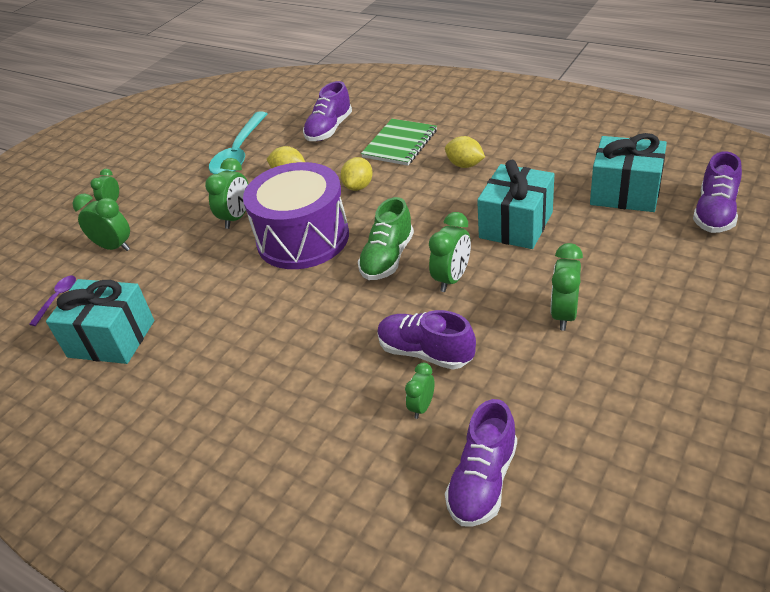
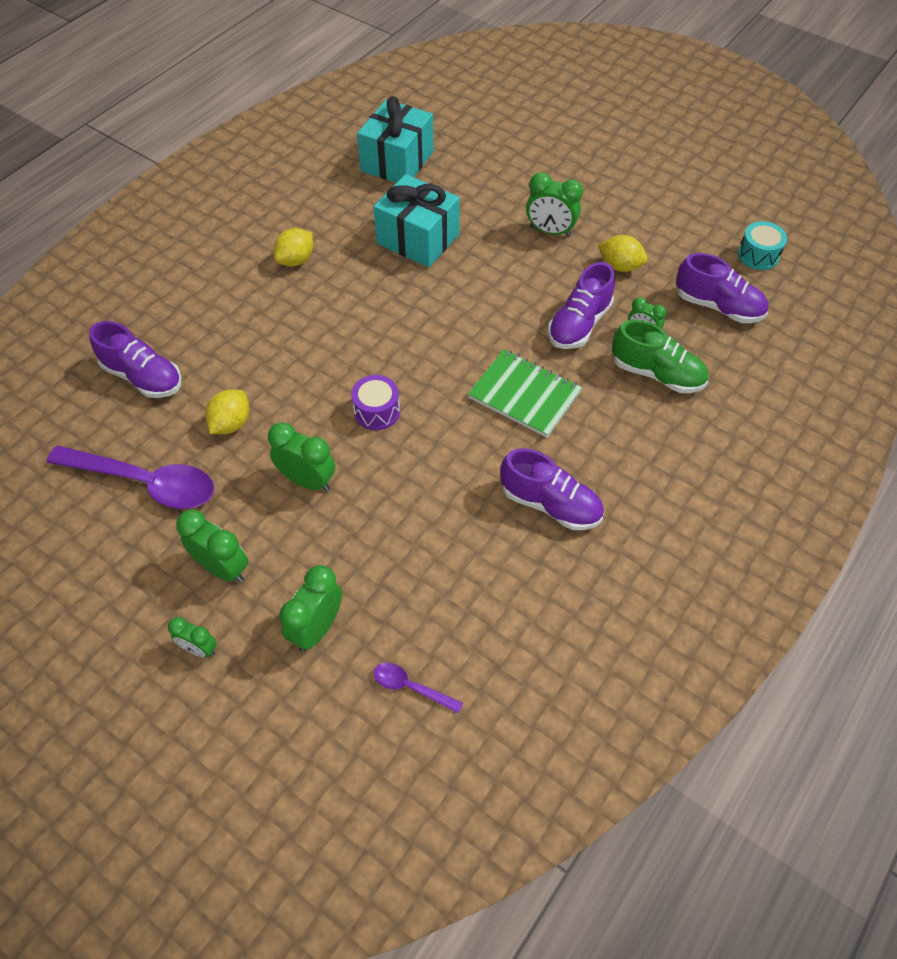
camera: 90 degrees left, 15 degrees up
(111, 339) = (506, 603): turquoise gift -> none
(239, 153) = (146, 482): turquoise spoon -> purple spoon
(303, 238) = (377, 411): purple drum -> purple drum, size x0.42
(358, 186) = (294, 354): yellow lemon -> yellow lemon (620, 266)
(387, 258) = (437, 339): green shoe -> green shoe (657, 374)
(400, 144) = (221, 309): green notebook -> green notebook (524, 395)
(452, 279) = (484, 294): green clock -> green clock (223, 568)
(598, 529) = (758, 255): none -> turquoise drum
(715, 213) = (447, 120): purple shoe -> purple shoe (550, 504)

